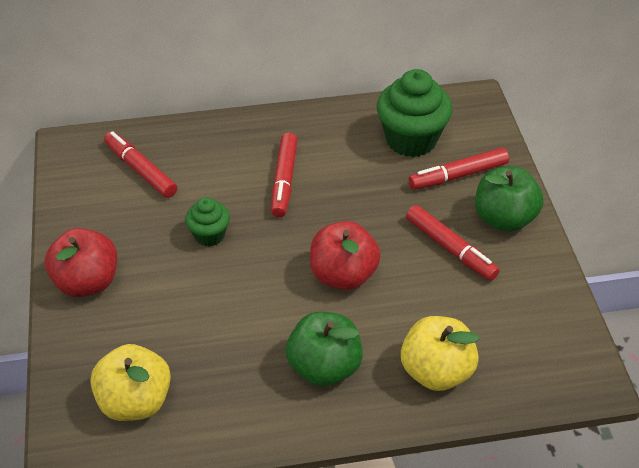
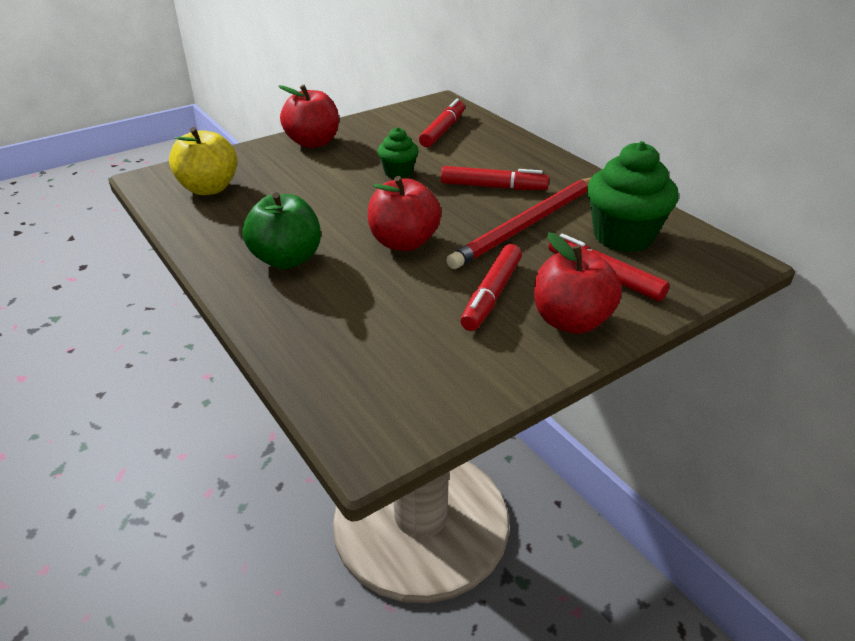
camera: 65 degrees right, 10 degrees down
(284, 180) = (493, 187): red marker -> red marker turned 150 degrees counterclockwise
(361, 186) = (526, 225): none -> red pencil
(436, 371) = (316, 323): yellow apple -> none
(504, 218) = (571, 321): green apple -> red apple

